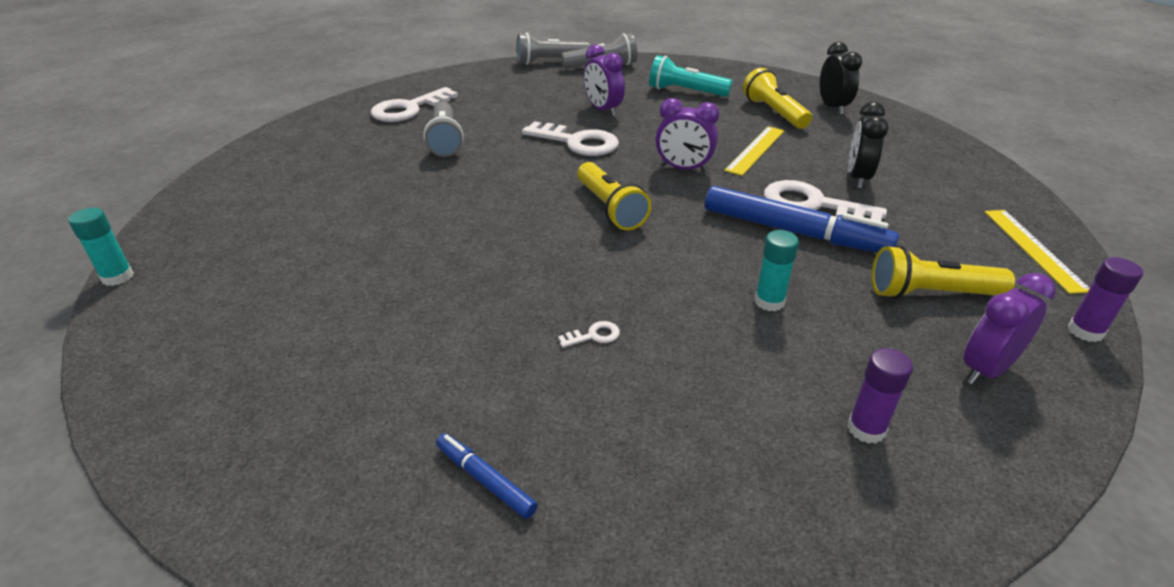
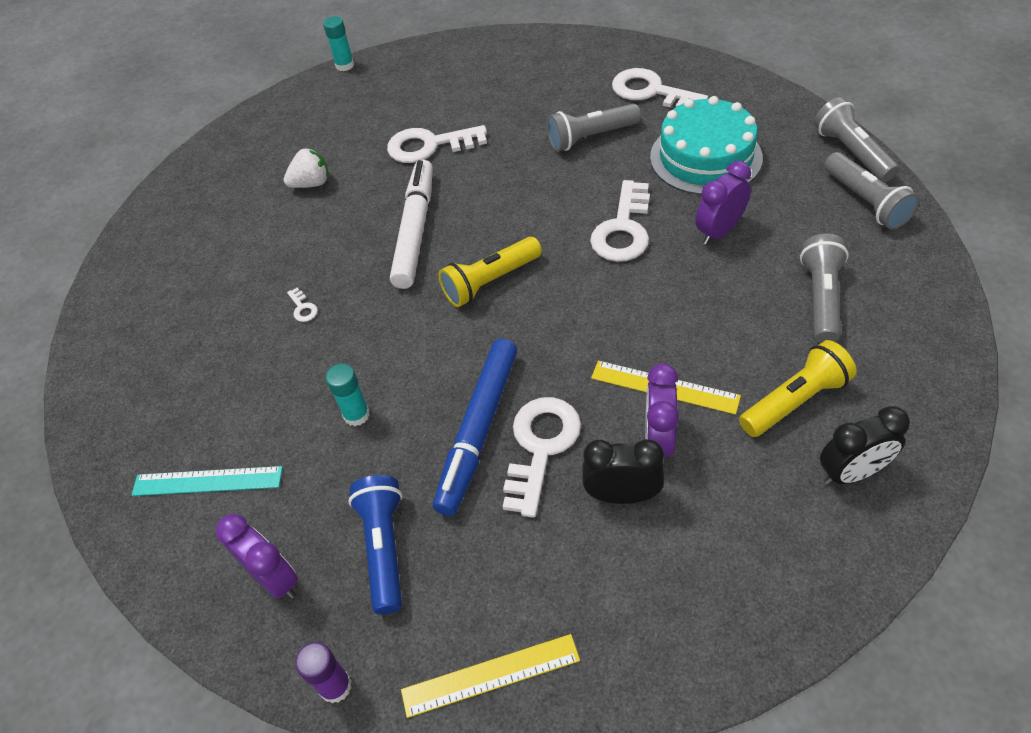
camera: 85 degrees right, 15 degrees up
(357, 319) = (311, 183): none -> white strawberry
(369, 224) = (429, 146): none -> white key
(485, 480) = (173, 287): blue marker -> none
(507, 244) = (415, 230): none -> white marker
(515, 102) = (705, 157): none -> turquoise cake
(683, 169) = (591, 325): purple clock -> purple clock (658, 439)
(685, 92) = (821, 298): turquoise flashlight -> grey flashlight
(866, 429) = (207, 481): purple glue stick -> turquoise ruler
(931, 293) = (384, 548): yellow flashlight -> blue flashlight

